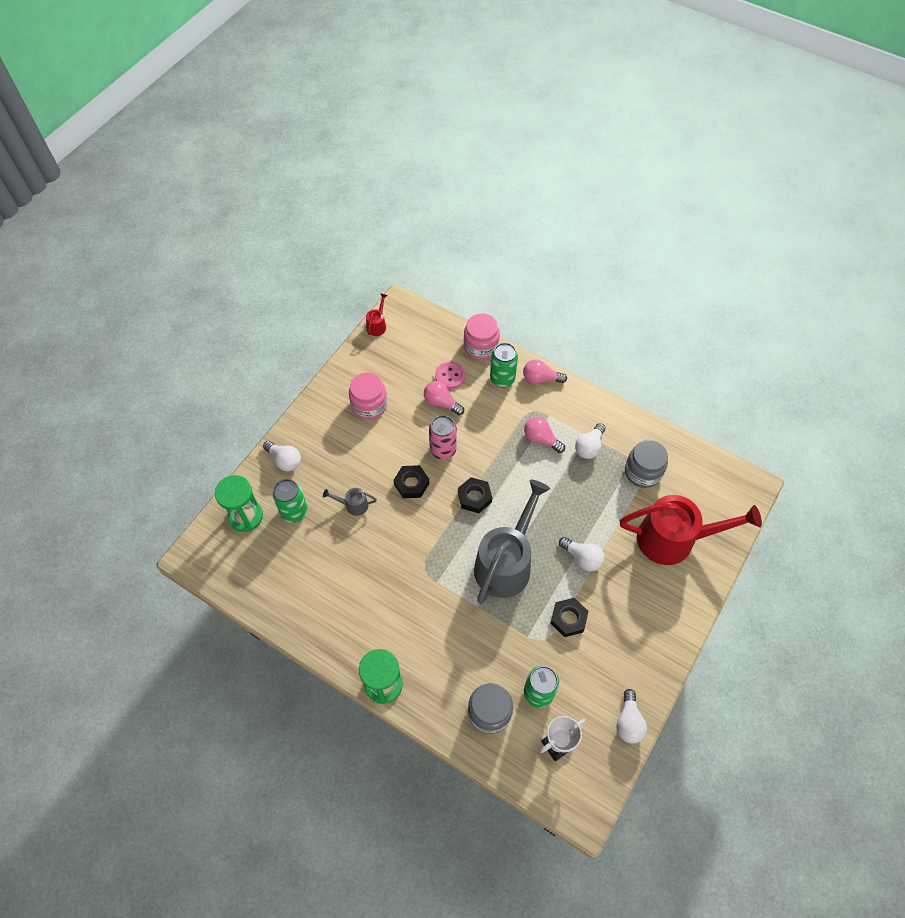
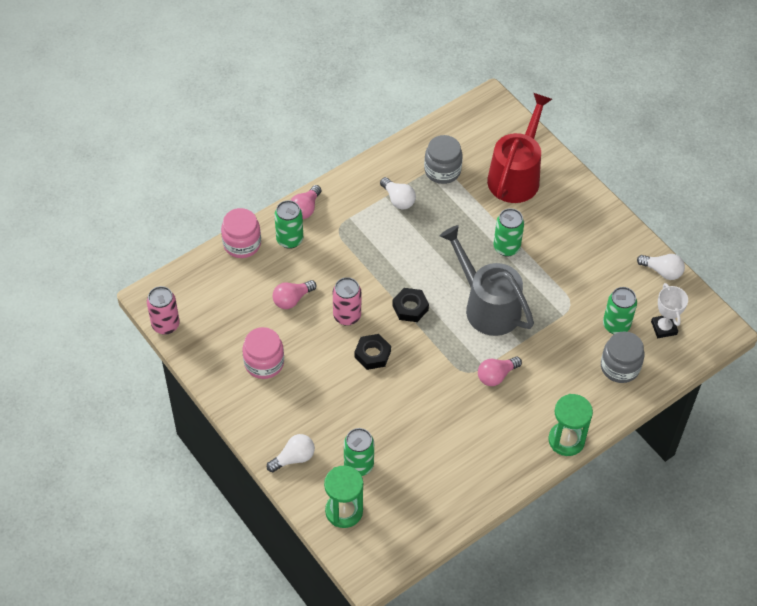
camera: 70 degrees left, 5 degrees down
(353, 505) = (373, 411): grey watering can -> none
(377, 325) = (165, 325): red watering can -> pink can
(450, 376) = (264, 282): pink button -> none
(541, 439) = (372, 233): pink light bulb -> pink light bulb (496, 375)
(568, 619) = (558, 279): black nut -> none
(582, 558) = (506, 247): white light bulb -> green can

